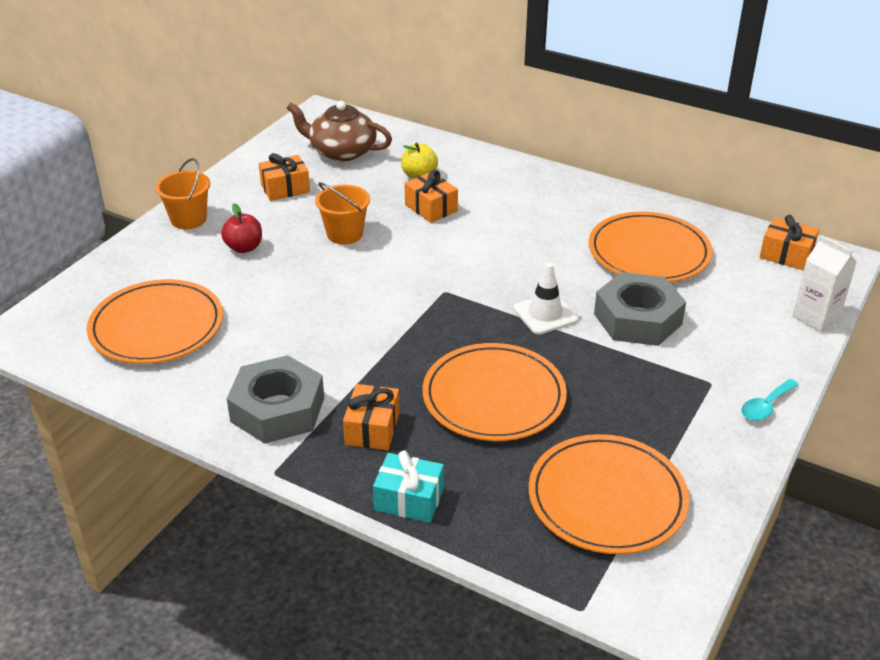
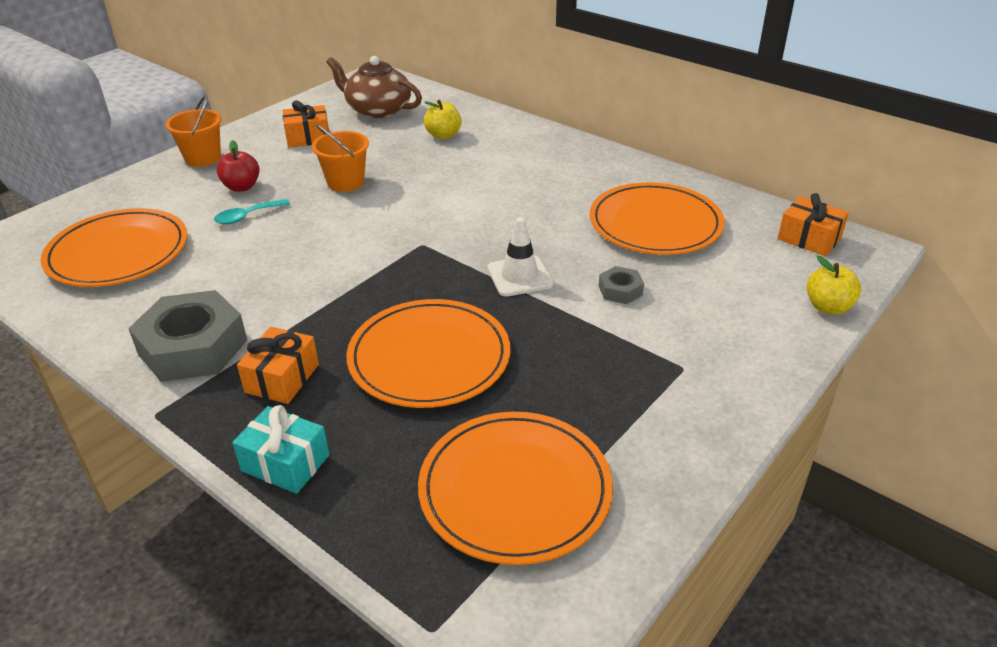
camera: 10 degrees right, 0 degrees up
(431, 208) = (442, 165): orange gift -> none
(637, 319) = (620, 290): grey nut -> grey nut, size x0.46
(765, 406) = (741, 401): turquoise spoon -> turquoise spoon (247, 216)
(816, 317) = (828, 307): white carton -> yellow apple

